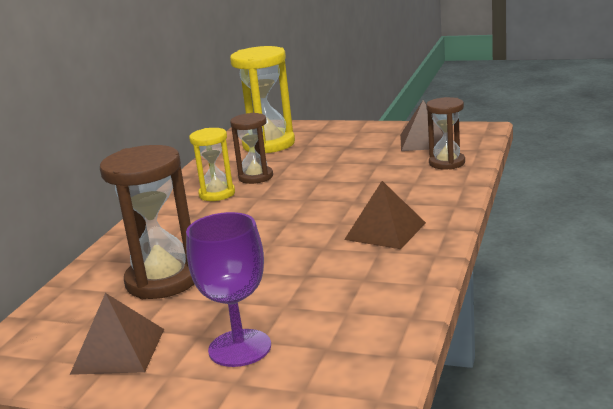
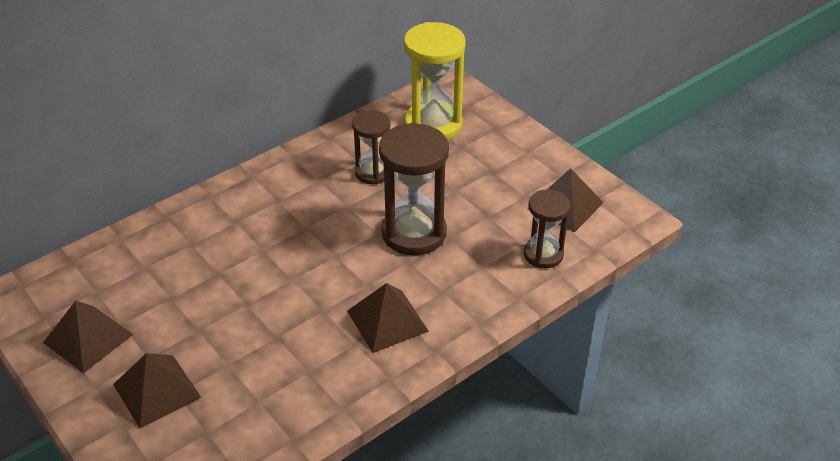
camera: 30 degrees right, 20 degrees up
(163, 281) = (181, 275): brown hourglass -> brown hourglass (414, 233)
(217, 194) = (321, 179): yellow hourglass -> none
(239, 348) = (156, 390): purple goblet -> brown pyramid

